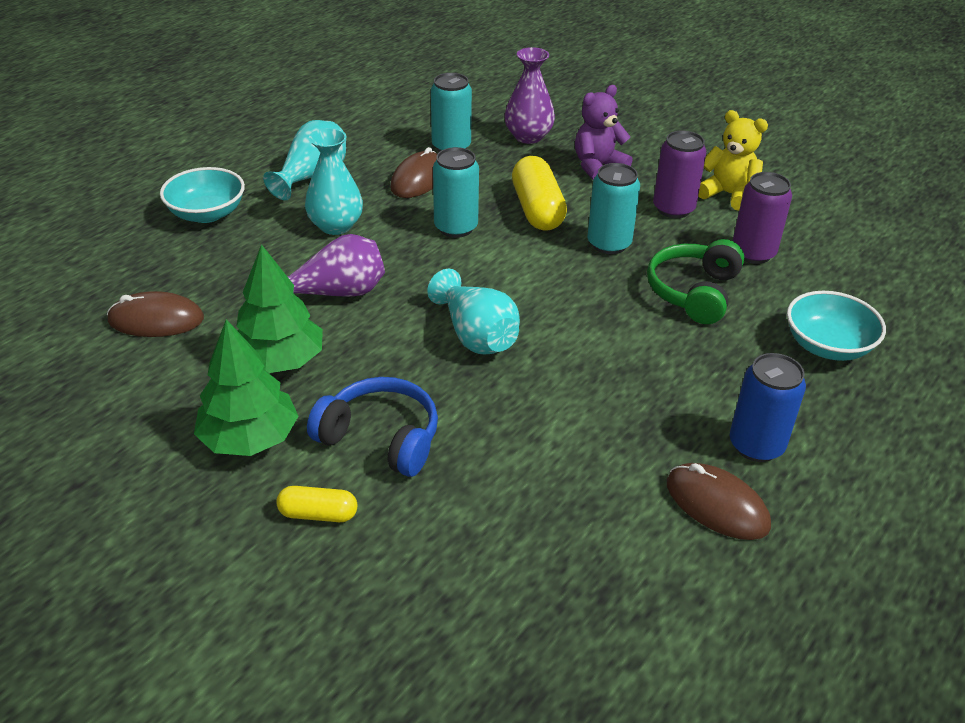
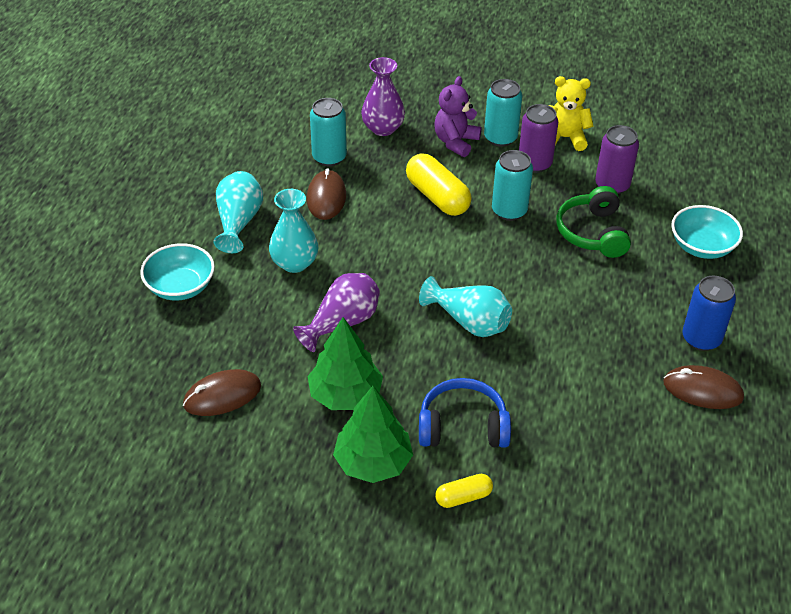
camera: 25 degrees left, 5 degrees up
(456, 227) = (388, 233): turquoise can -> turquoise can (500, 138)

